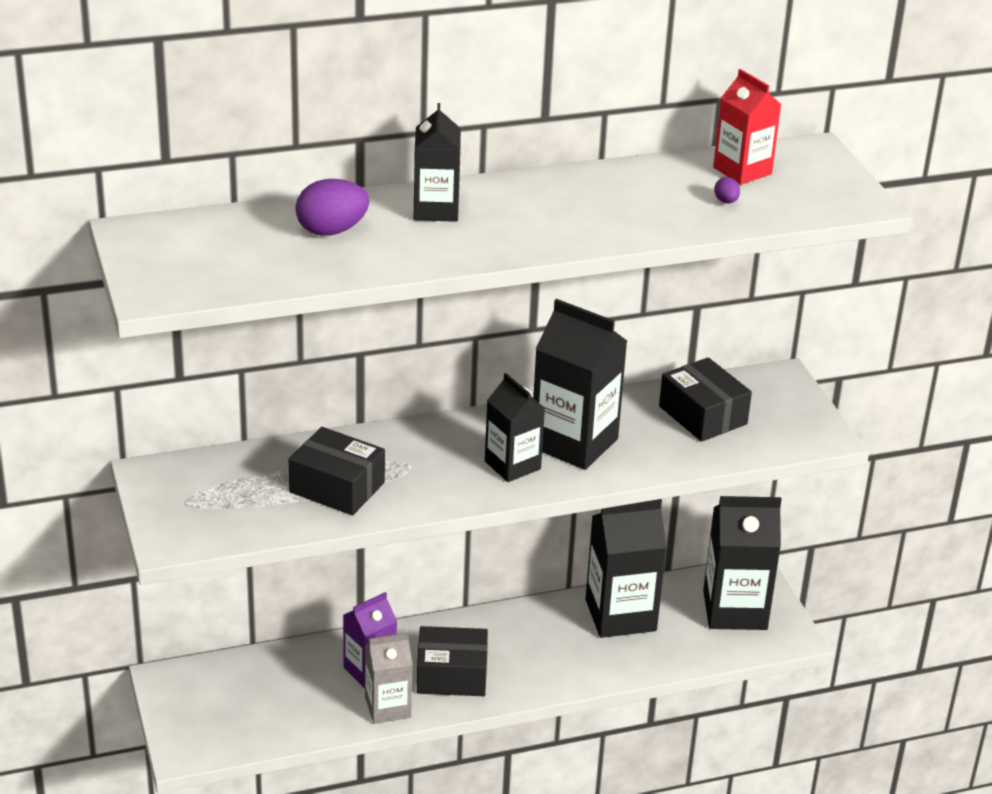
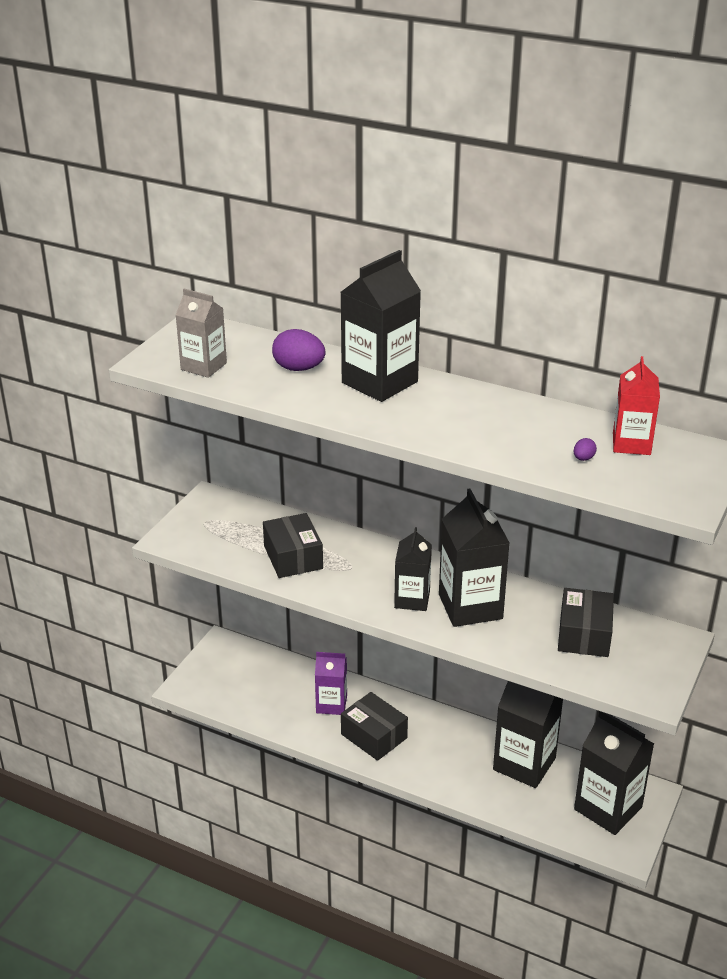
camera: 45 degrees right, 0 degrees up
(388, 707) = (315, 732): grey carton -> grey carton (203, 366)
(436, 210) = (379, 382): black carton -> black carton, size x1.60

